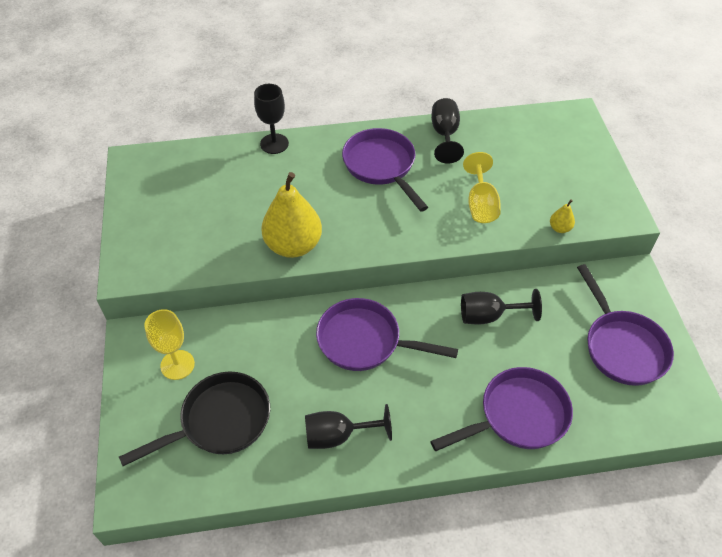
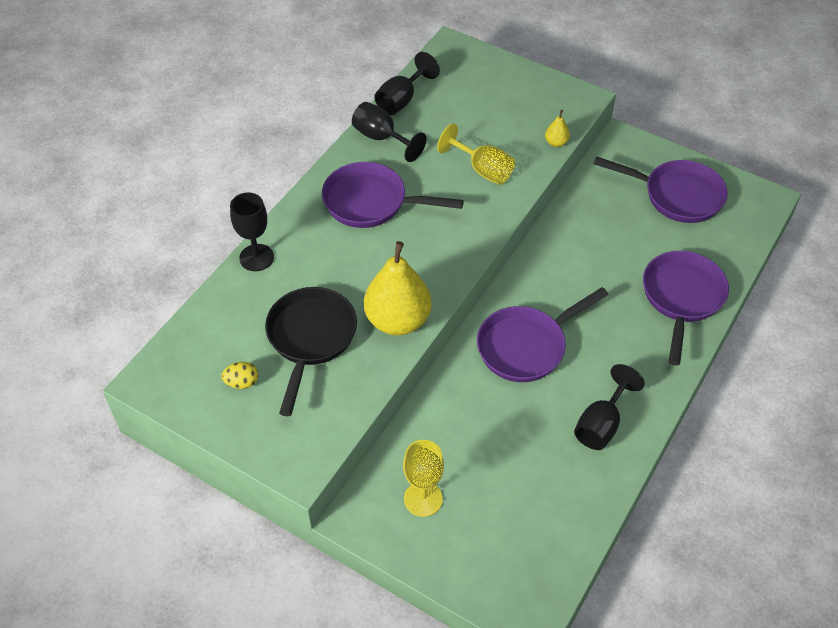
camera: 50 degrees left, 0 degrees up
(168, 202) = (242, 383): none -> yellow egg
(220, 421) = (514, 500): black pan -> black pan (310, 338)
(489, 316) = (577, 251): black goblet -> black goblet (401, 100)

